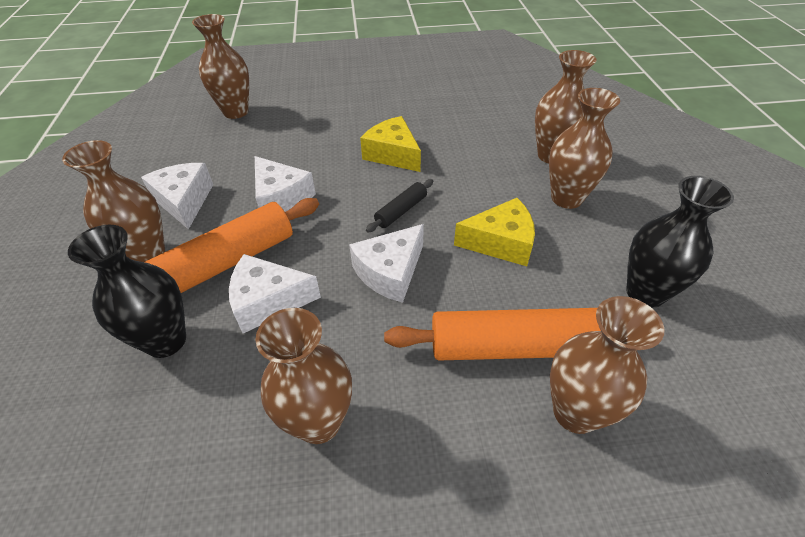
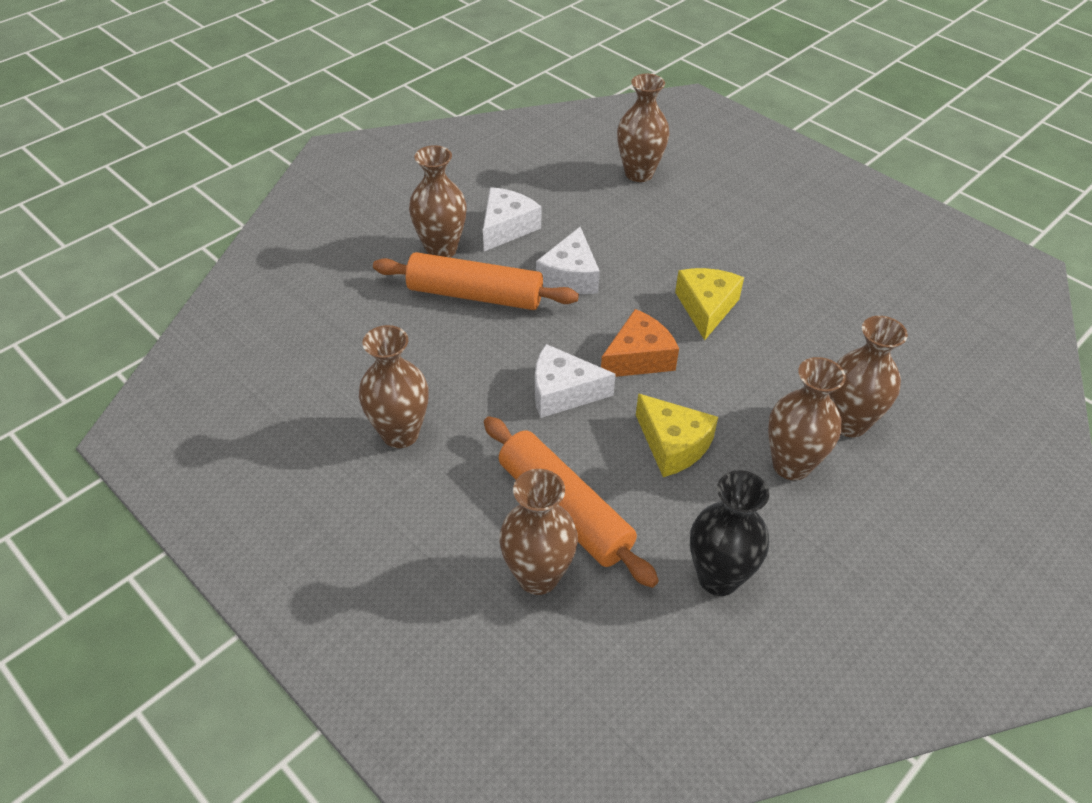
camera: 50 degrees right, 0 degrees up
(166, 341) = (386, 316): black vase -> none
(268, 301) = (466, 342): white cheese -> none
(401, 211) = (638, 358): black rolling pin -> orange cheese

